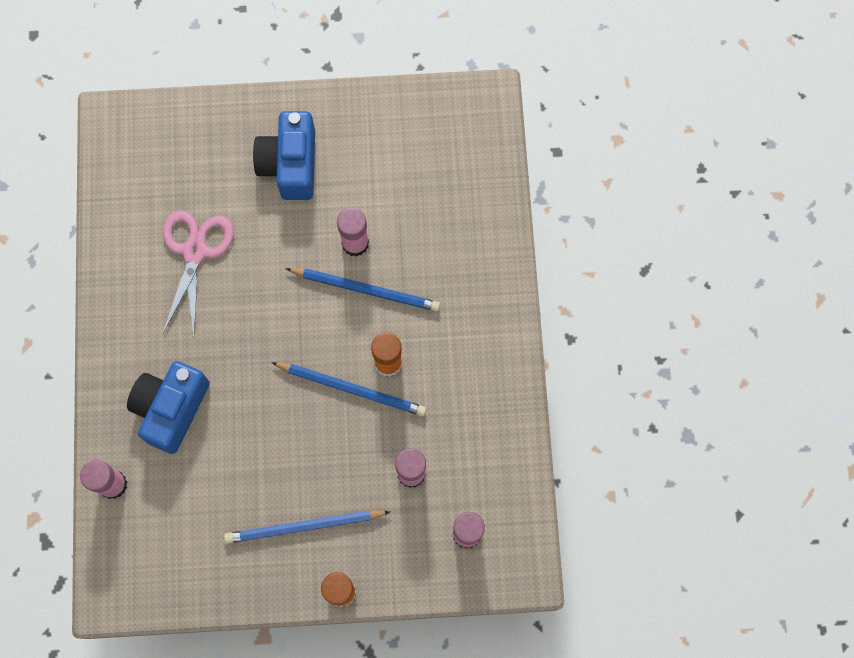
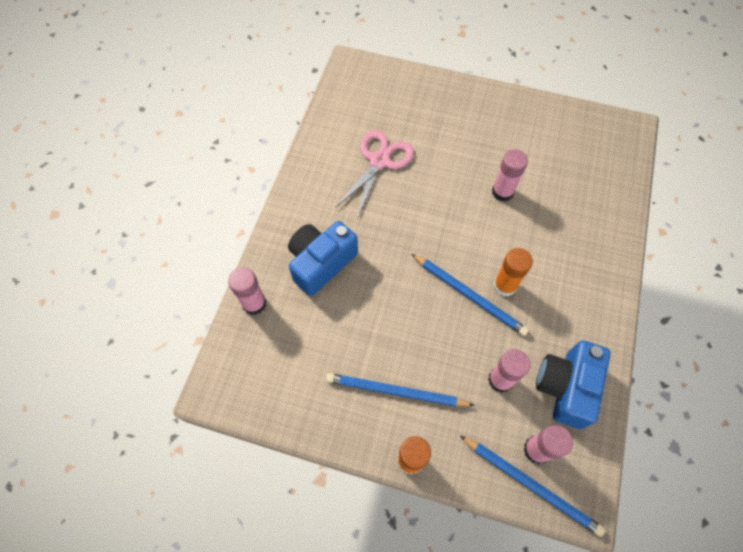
camera: 20 degrees right, 10 degrees down
(290, 164) = (469, 126): blue camera -> blue camera (566, 387)
(366, 290) = (502, 226): blue pencil -> blue pencil (531, 485)

